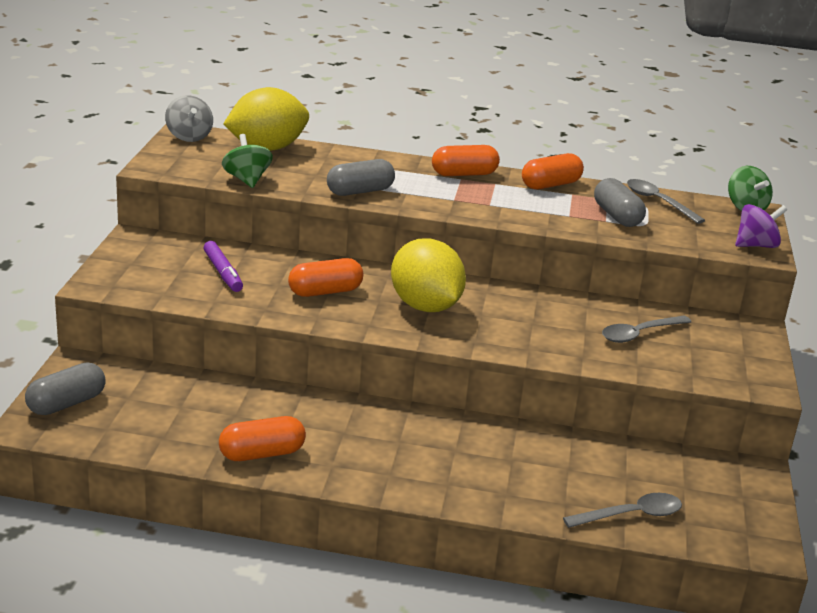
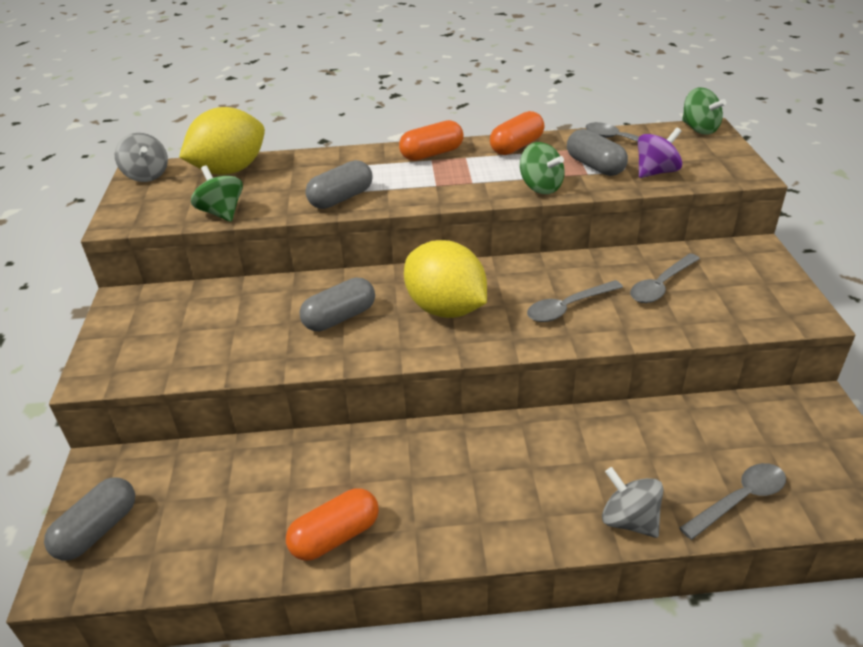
camera: 10 degrees left, 10 degrees up
(223, 273) = (226, 322): purple marker -> none
(325, 292) = (340, 318): orange capsule -> grey capsule
(522, 504) = (629, 520): none -> grey spinning top
(539, 330) = (567, 307): none -> grey spoon
(552, 222) = (540, 187): none -> green spinning top
(756, 245) = (734, 167): purple spinning top -> purple spinning top (656, 172)

